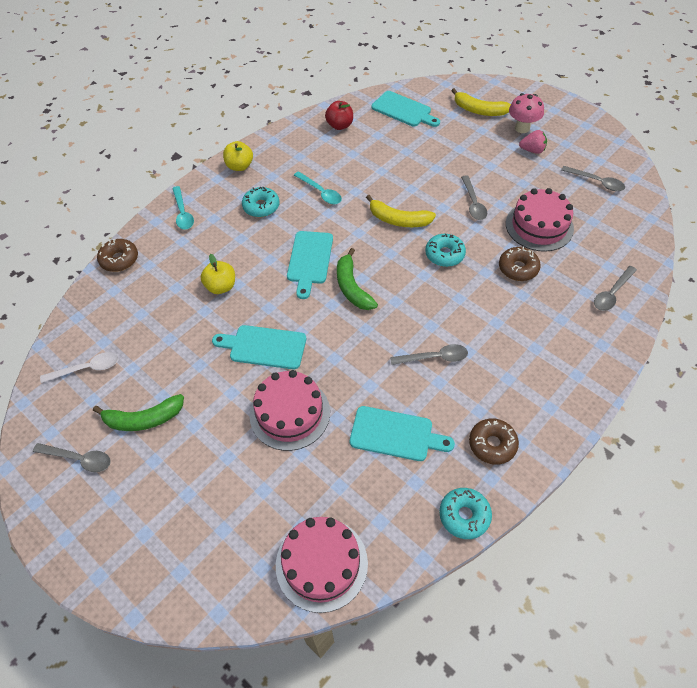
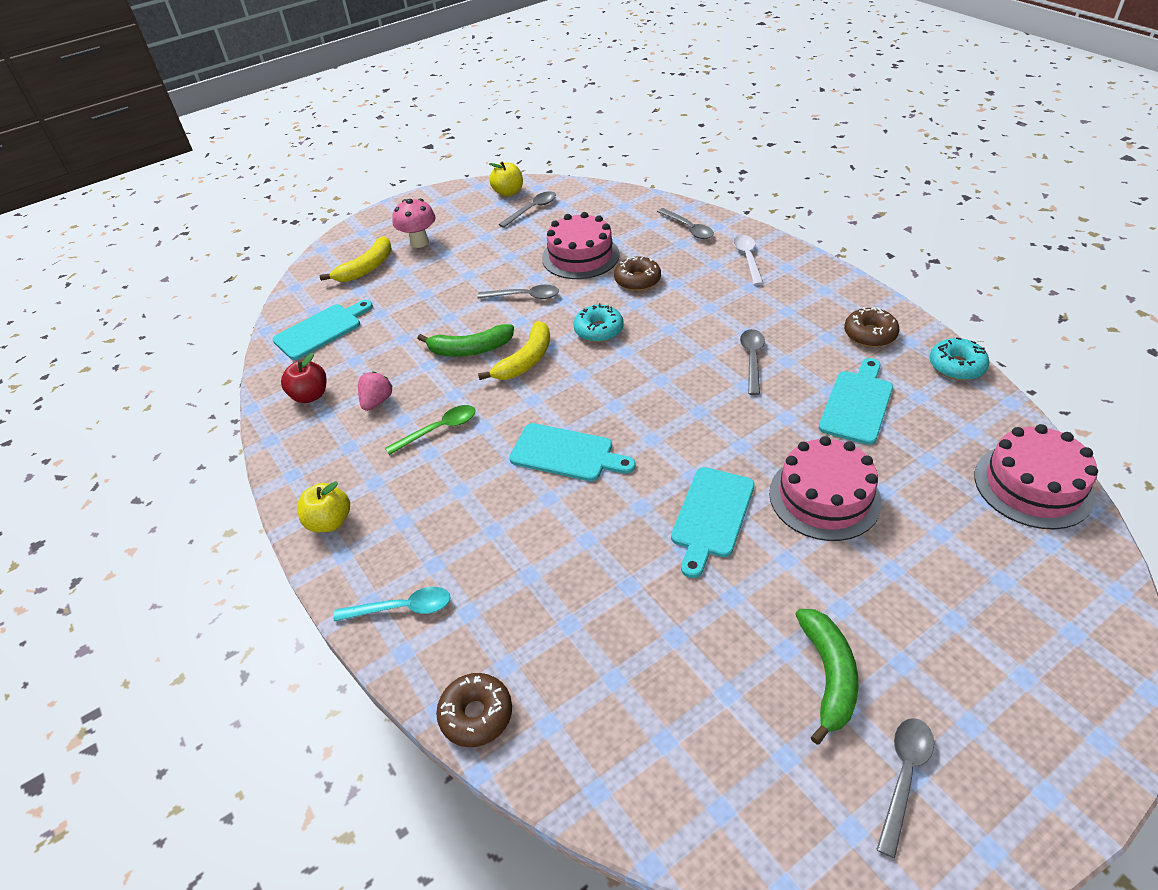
camera: 75 degrees left, 10 degrees down
(87, 368) = (720, 768): white spoon -> white spoon (748, 258)
(221, 286) = (586, 561): yellow apple -> yellow apple (508, 192)
(261, 207) = (436, 500): turquoise donut -> none
(320, 192) = (439, 430): turquoise spoon -> green spoon
(352, 287) = (627, 416): green banana -> green banana (470, 349)
(532, 150) = (460, 241): pink strawberry -> pink strawberry (377, 401)

